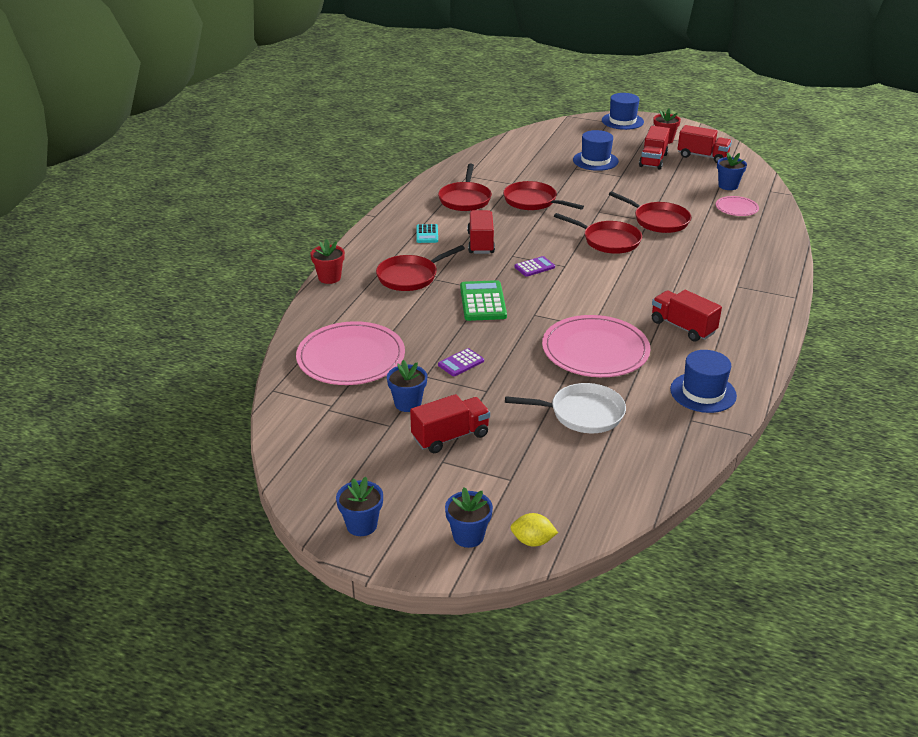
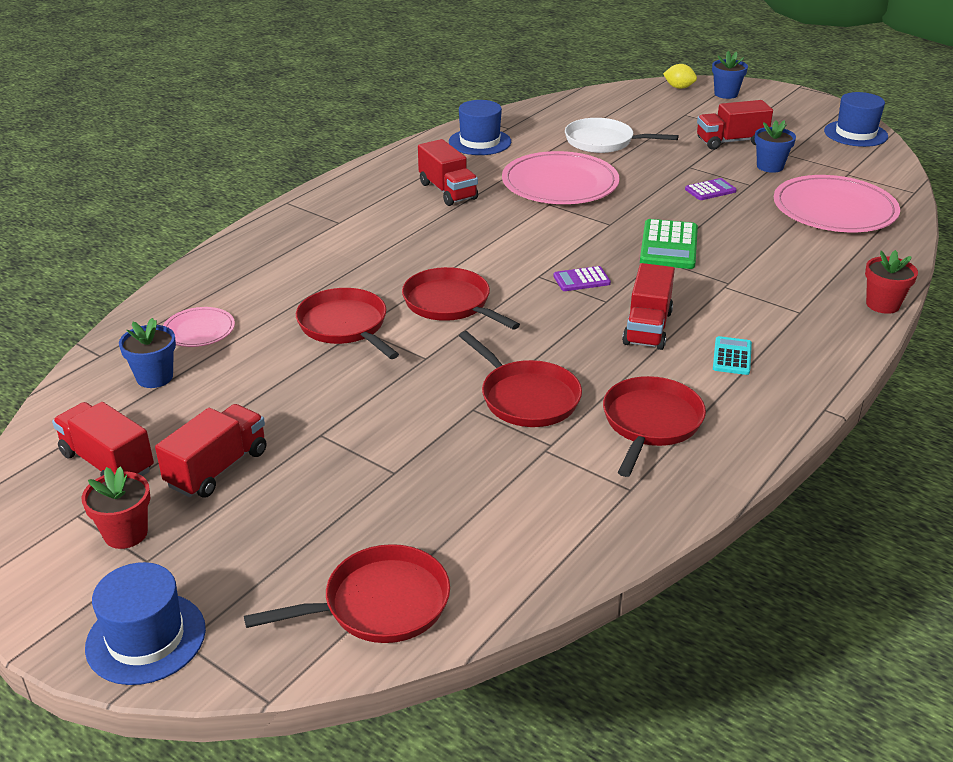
camera: 165 degrees left, 0 degrees up
(361, 525) = (808, 106): blue flower pot -> none
(410, 276) = (763, 290): red pan -> red pan (379, 604)
(595, 161) = (335, 489): blue hat -> blue hat (855, 134)

